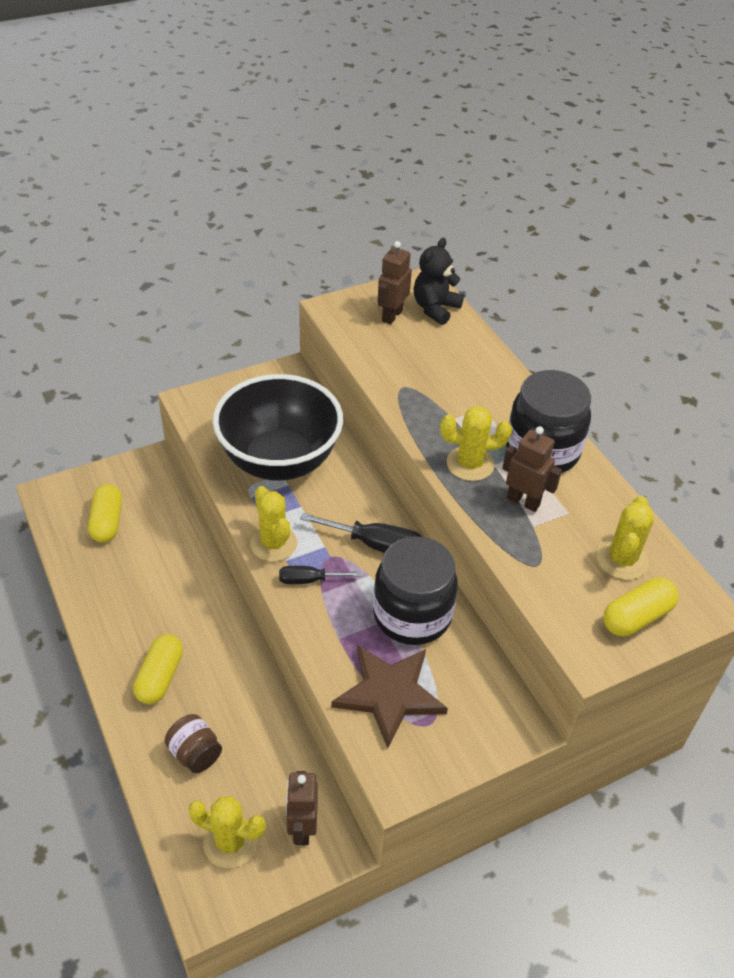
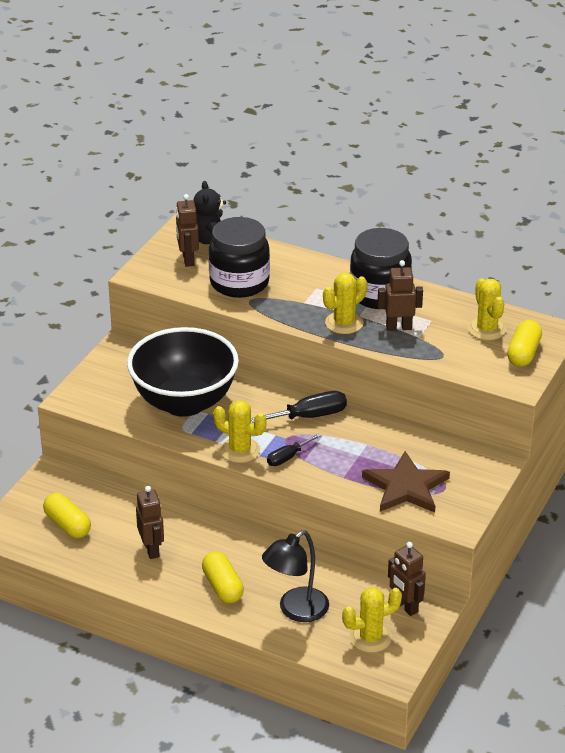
camera: 35 degrees left, 10 degrees down
(145, 593) = (152, 549): none -> brown robot
(195, 753) = (296, 610): brown jar -> black lamp
(412, 615) = (373, 441): black jar -> black jar (239, 283)

